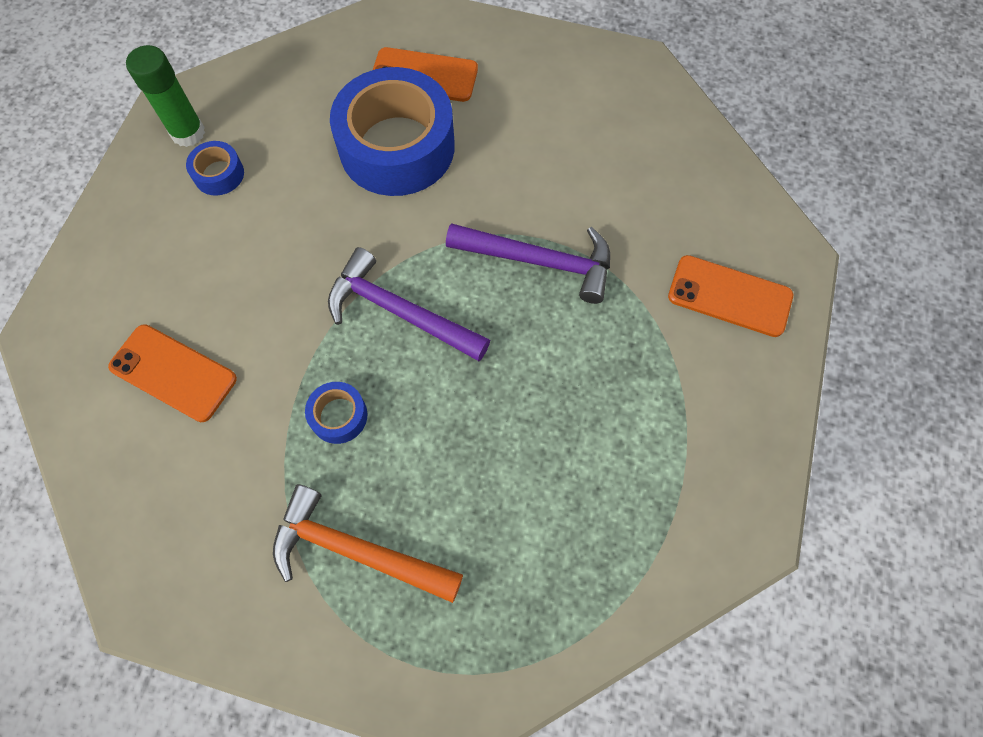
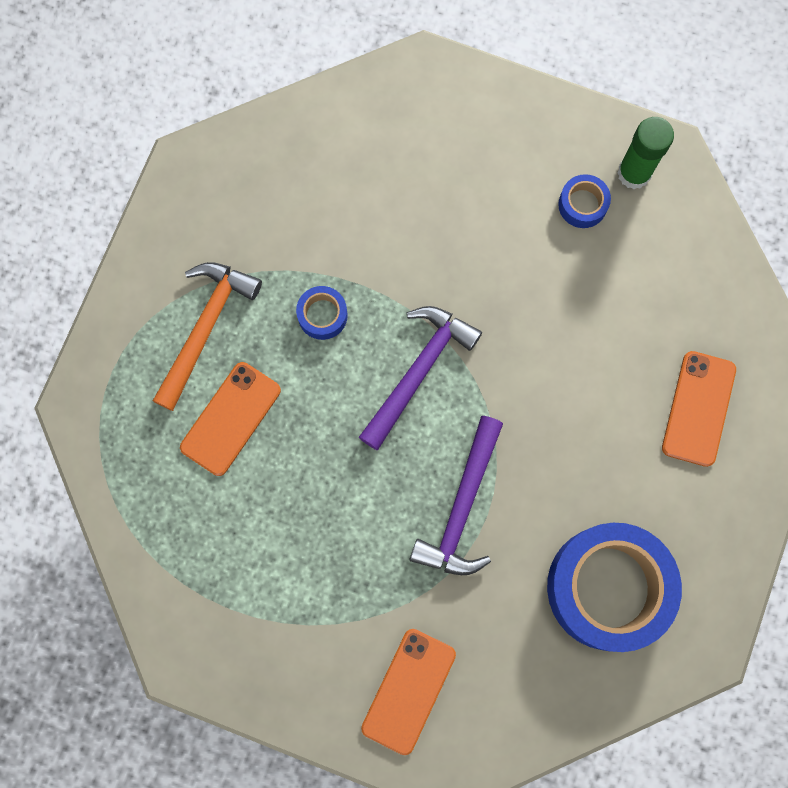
camera: 95 degrees right, 10 degrees up
(173, 373) = (376, 176): orange phone -> orange phone (230, 419)
(397, 147) = (606, 376): blue tape -> blue tape (608, 588)

